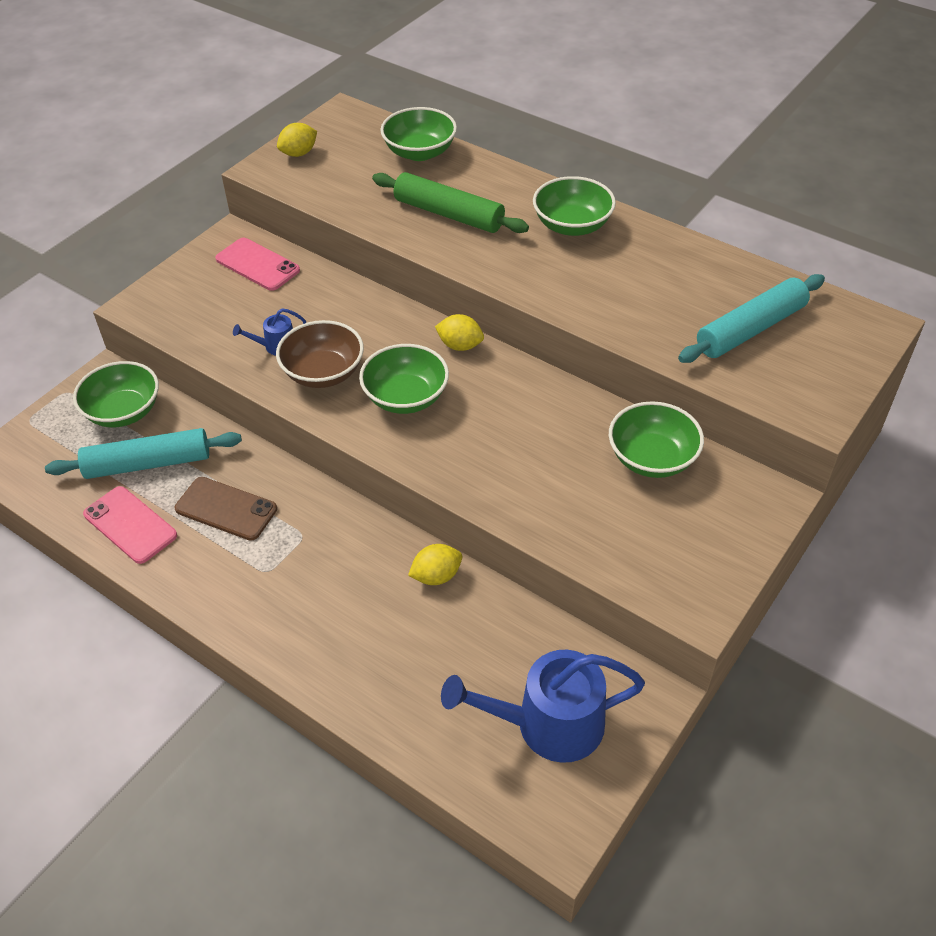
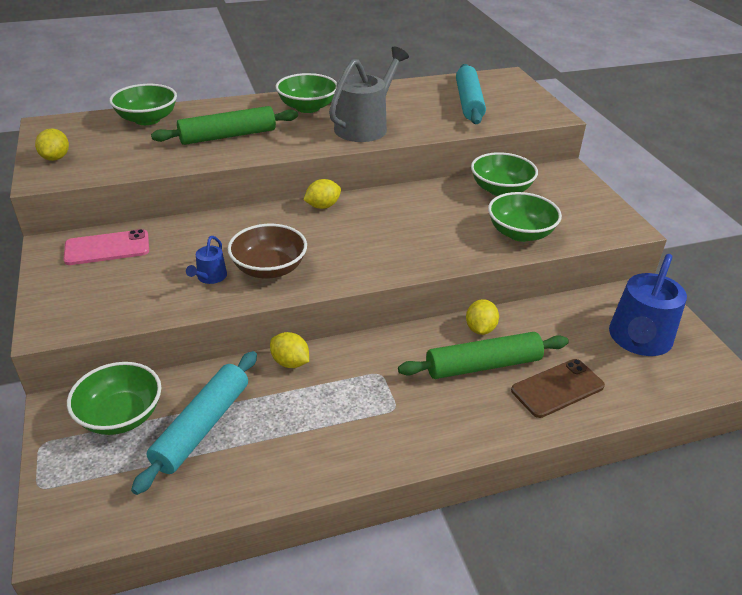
camera: 55 degrees left, 10 degrees down
(130, 525) = (258, 468): pink phone -> none
(226, 509) = (307, 402): brown phone -> brown phone (557, 388)
(265, 468) = (290, 362): none -> yellow lemon
(381, 605) = (483, 365): none -> green rolling pin
(406, 397) = (341, 246): green bowl -> green bowl (520, 233)
(582, 285) = (365, 126): none -> grey watering can

